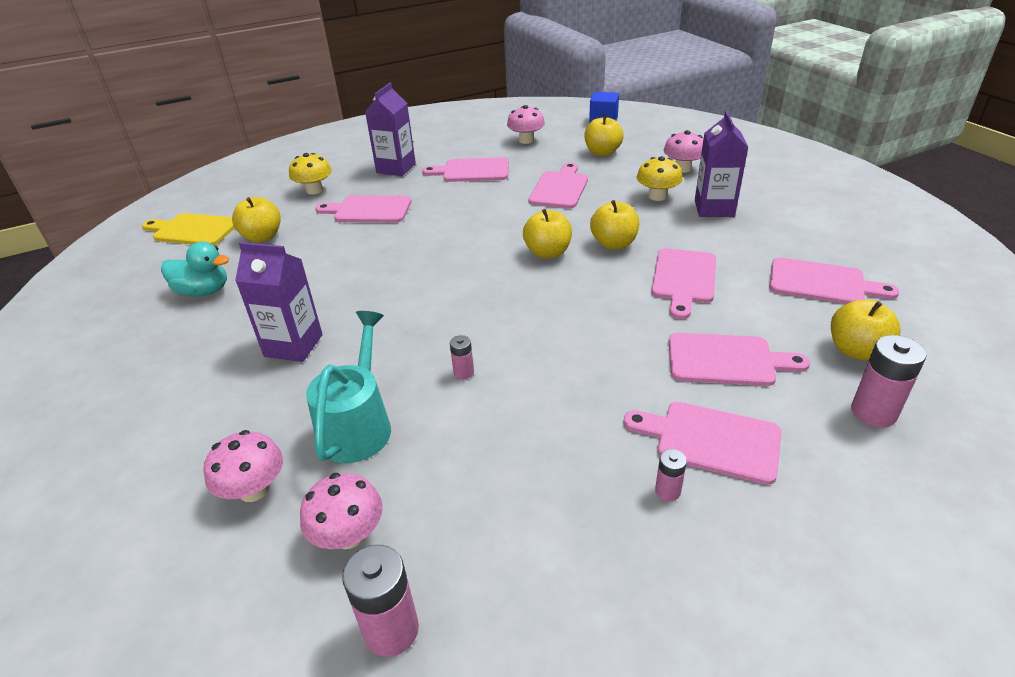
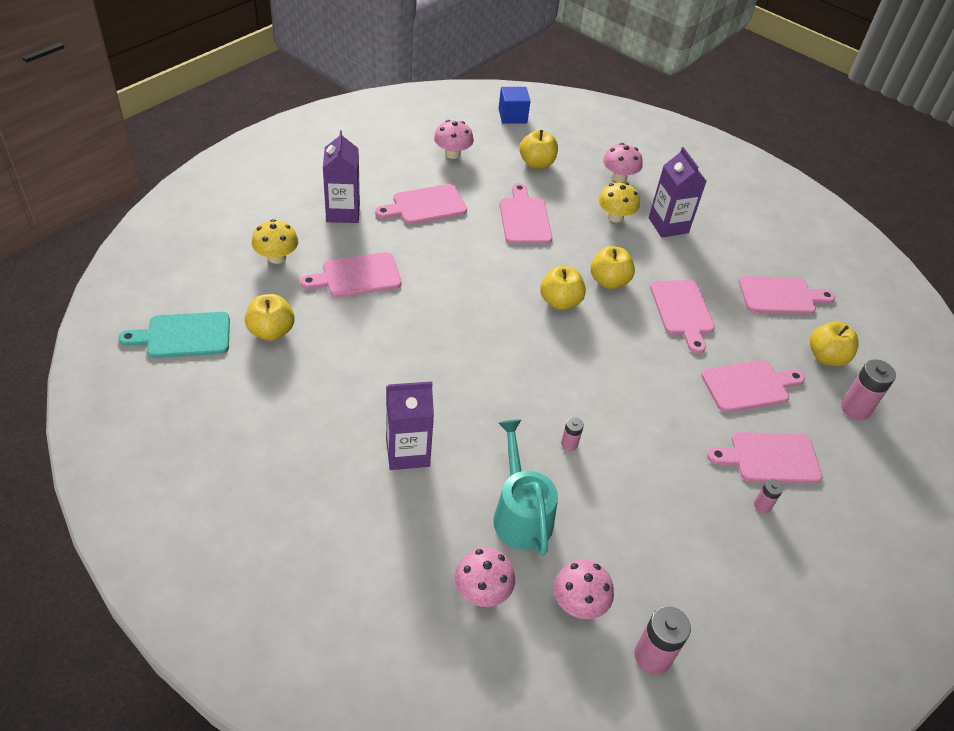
camera: 30 degrees left, 10 degrees up
(193, 230) = (183, 336): yellow cutting board -> turquoise cutting board
(203, 291) = (267, 412): turquoise duck -> none

